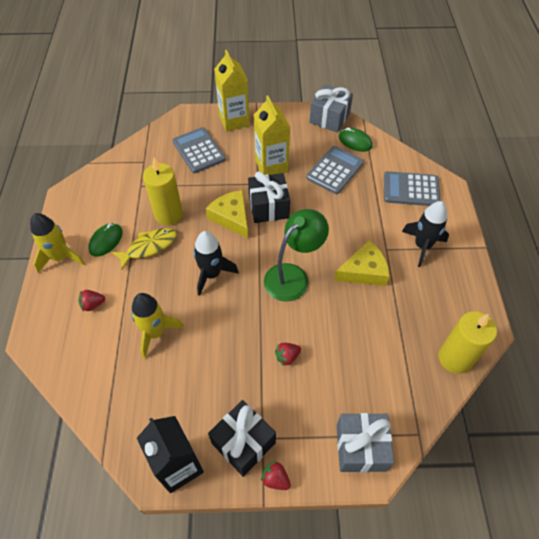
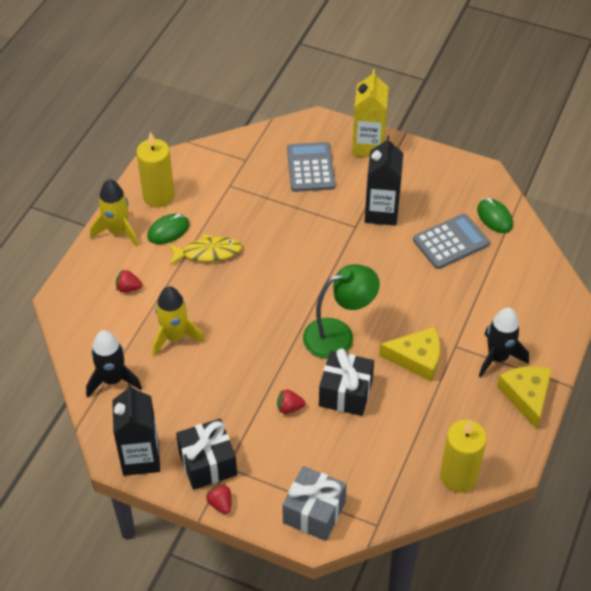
camera: 25 degrees right, 5 degrees down
(168, 214) = (243, 226): yellow candle -> yellow candle (158, 196)
(211, 274) = (257, 302): black rocket -> black rocket (113, 380)
(231, 217) = (307, 253): yellow cheese -> yellow cheese (526, 396)
(268, 207) = (353, 256): black gift -> black gift (345, 393)
(271, 166) = (381, 212): yellow carton -> black carton
(329, 118) = (481, 180): grey gift -> none
(411, 189) = (525, 294): grey calculator -> none

